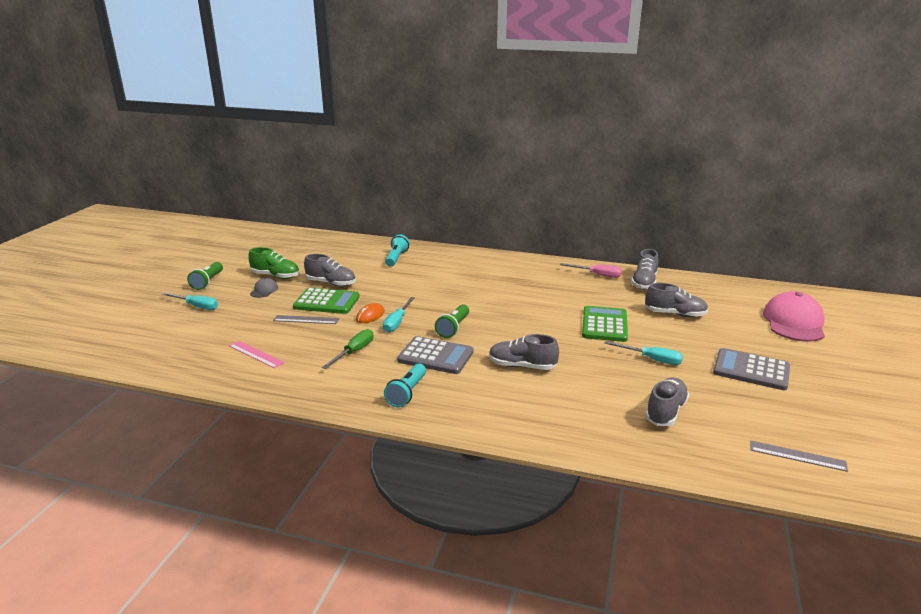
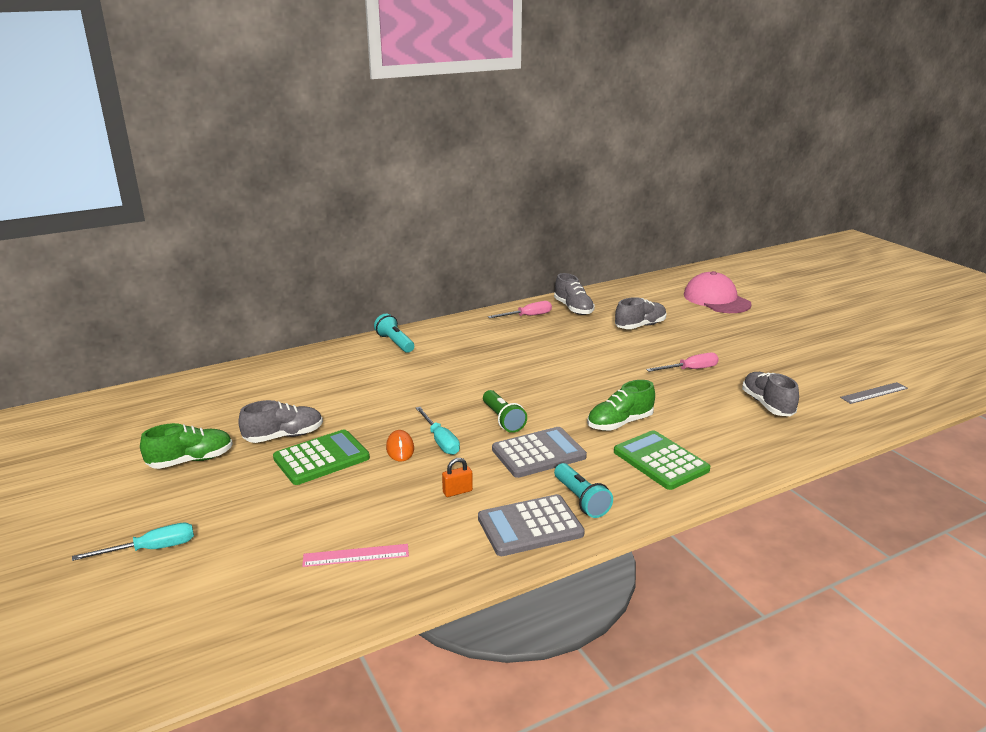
camera: 45 degrees left, 0 degrees up
(207, 282) = (100, 513): green flashlight -> none
(264, 290) = (211, 483): grey cap -> none
(306, 319) = (336, 488): grey ruler -> none
(354, 352) = (457, 491): green screwdriver -> orange padlock
(396, 258) = (306, 376): turquoise flashlight -> turquoise flashlight (395, 343)
(522, 366) = (619, 423): grey shoe -> green shoe
(604, 325) = (611, 357): green calculator -> green calculator (660, 461)
(651, 359) = (690, 370): turquoise screwdriver -> pink screwdriver
(751, 370) = (755, 347): grey calculator -> grey calculator (530, 526)

